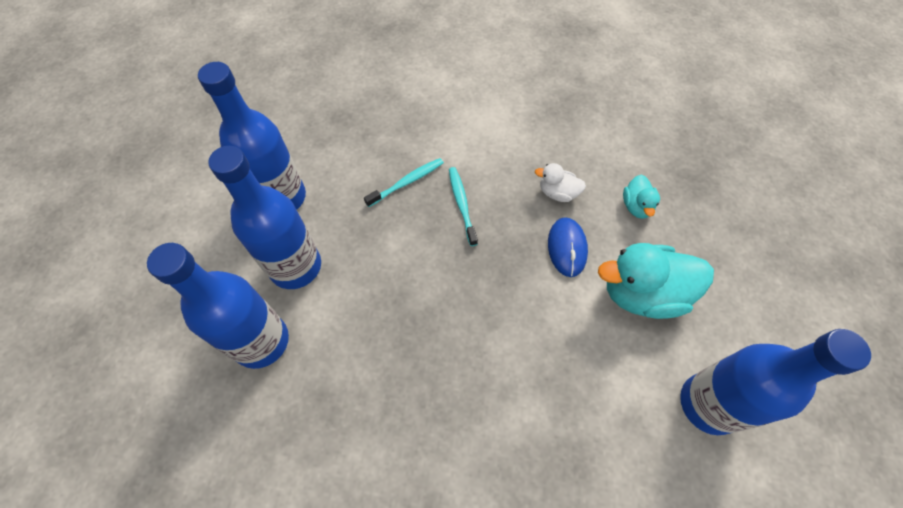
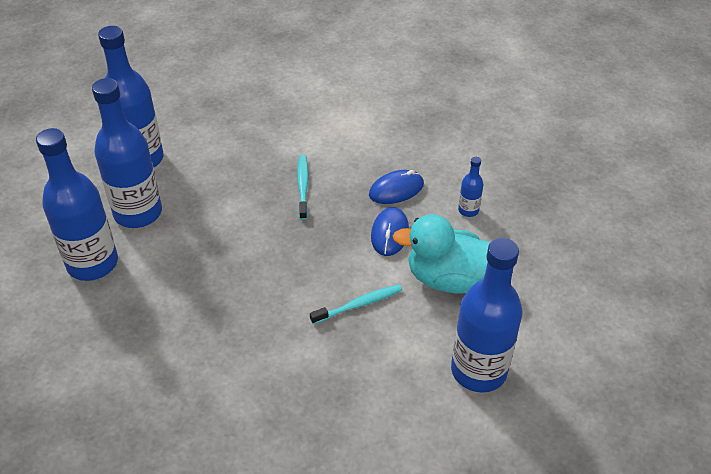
camera: 10 degrees right, 15 degrees down
(407, 182) = (257, 162): turquoise toothbrush -> turquoise toothbrush (358, 304)
(557, 193) = (396, 189): white duck -> blue mouse
(636, 206) = (468, 210): turquoise duck -> blue bottle

